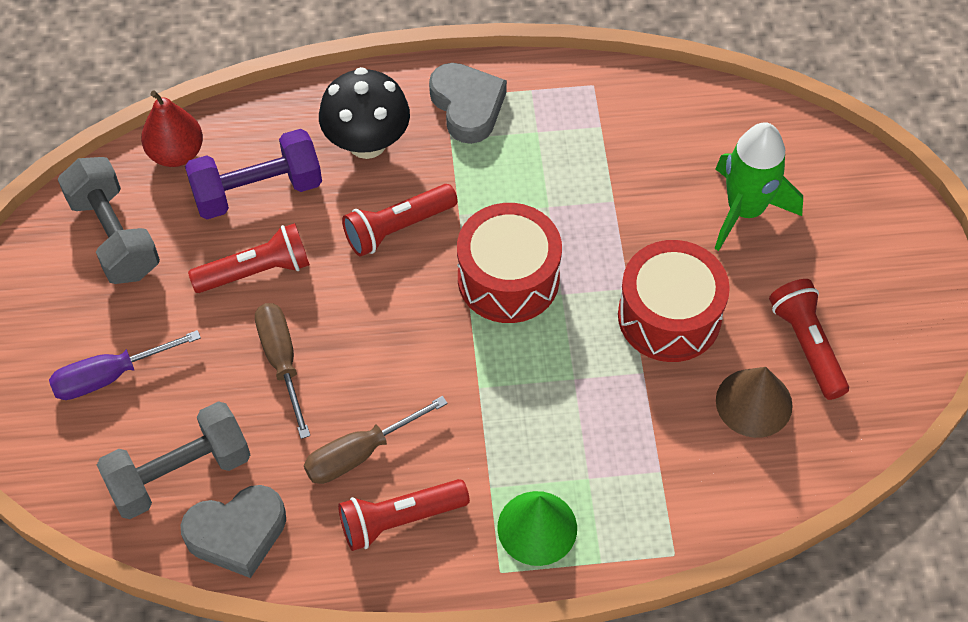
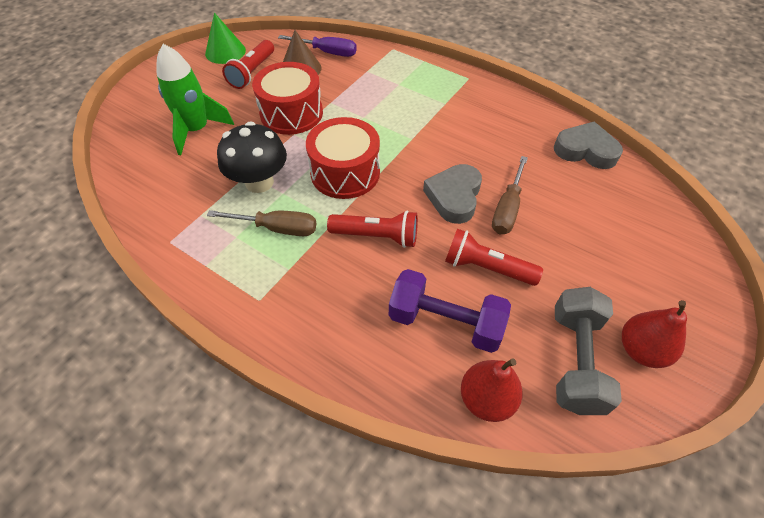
camera: 140 degrees left, 5 degrees down
(55, 287) = (641, 350): none -> red pear
(110, 376) = (624, 264): purple screwdriver -> purple screwdriver (327, 52)
(180, 473) = (603, 190): grey dumbbell -> none
(360, 453) = (496, 146): brown screwdriver -> brown screwdriver (277, 228)
(367, 142) = (342, 304): black mushroom -> black mushroom (259, 182)
(400, 519) = (498, 114): red flashlight -> none
(467, 106) = (254, 282): grey heart -> grey heart (454, 197)
(537, 528) = (438, 81): green cone -> green cone (225, 52)

